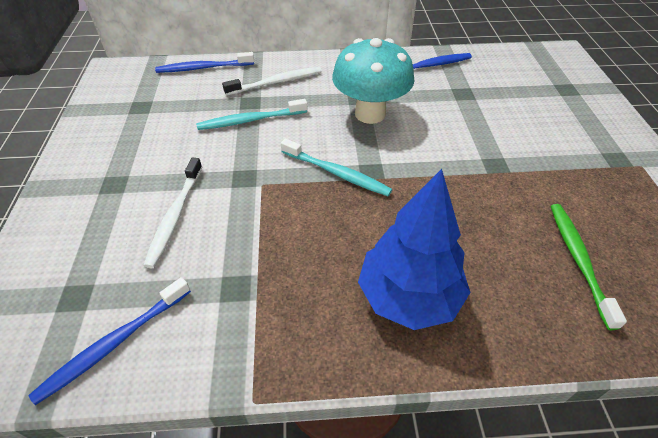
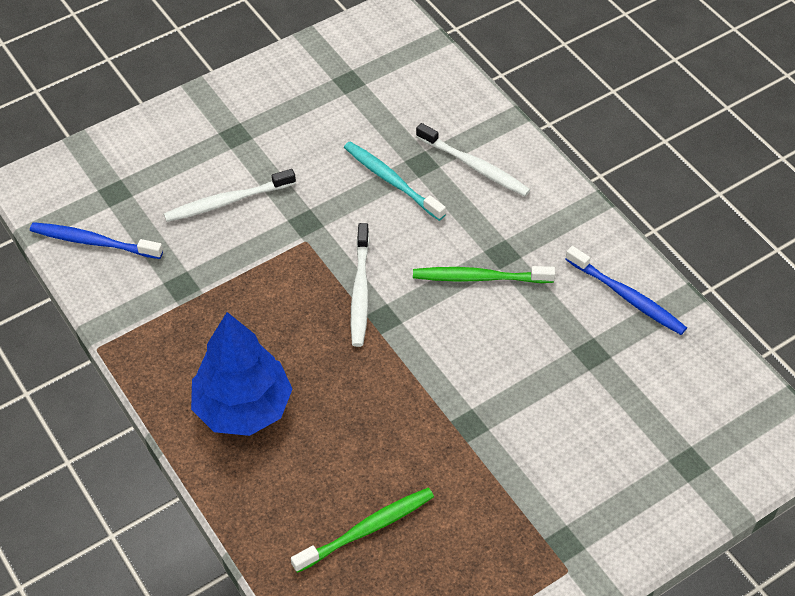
camera: 60 degrees right, 5 degrees up
(203, 68) = (451, 88): blue toothbrush -> none
(337, 173) = (360, 292): turquoise toothbrush -> white toothbrush
(370, 114) = (479, 278): turquoise mushroom -> green toothbrush

